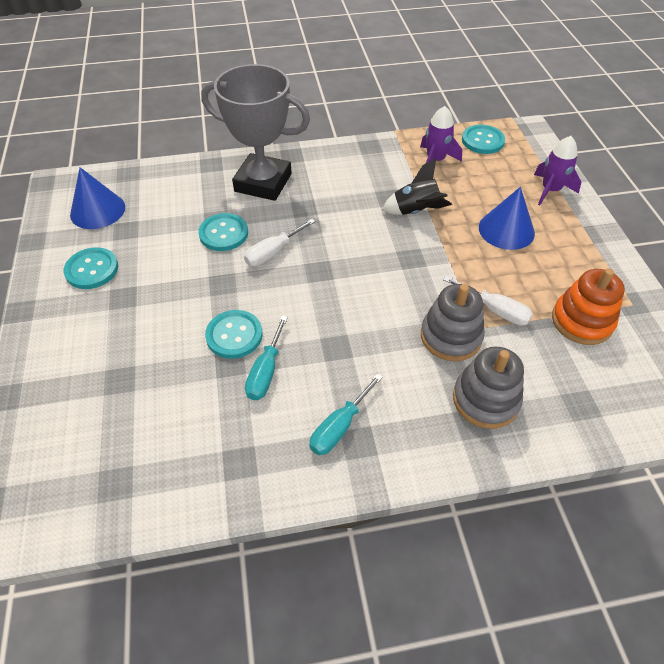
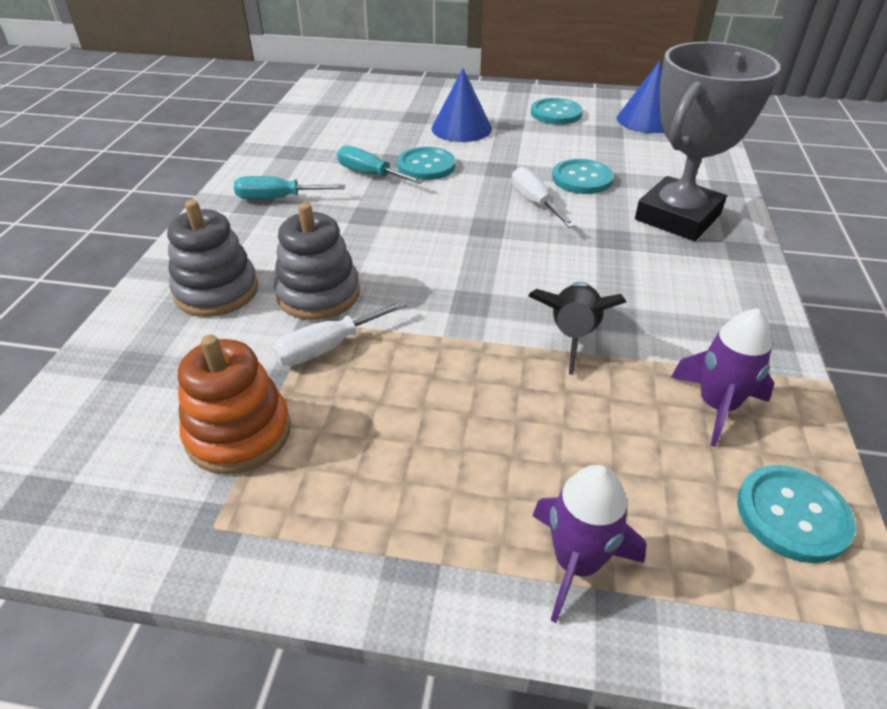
camera: 110 degrees right, 10 degrees down
(339, 427) = (277, 198): turquoise screwdriver -> turquoise screwdriver turned 60 degrees counterclockwise
(506, 230) = (482, 430): blue cone -> blue cone (461, 128)

